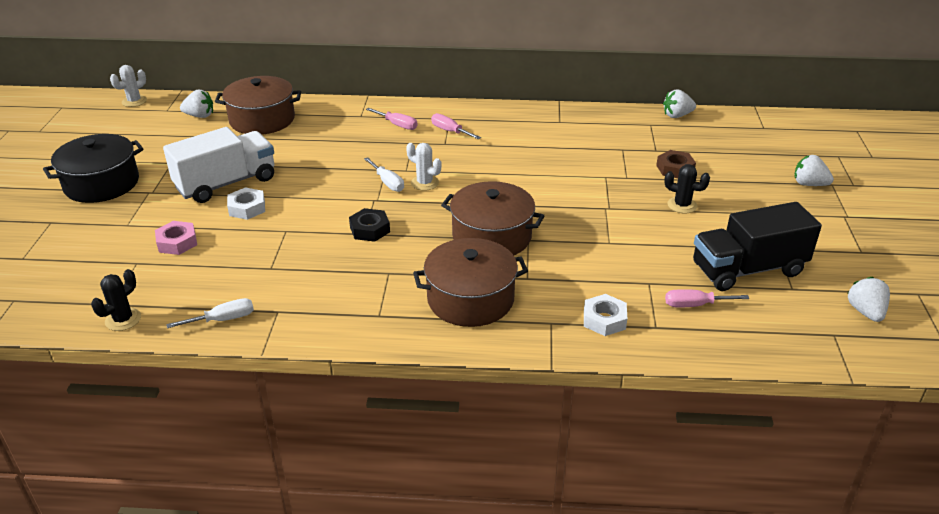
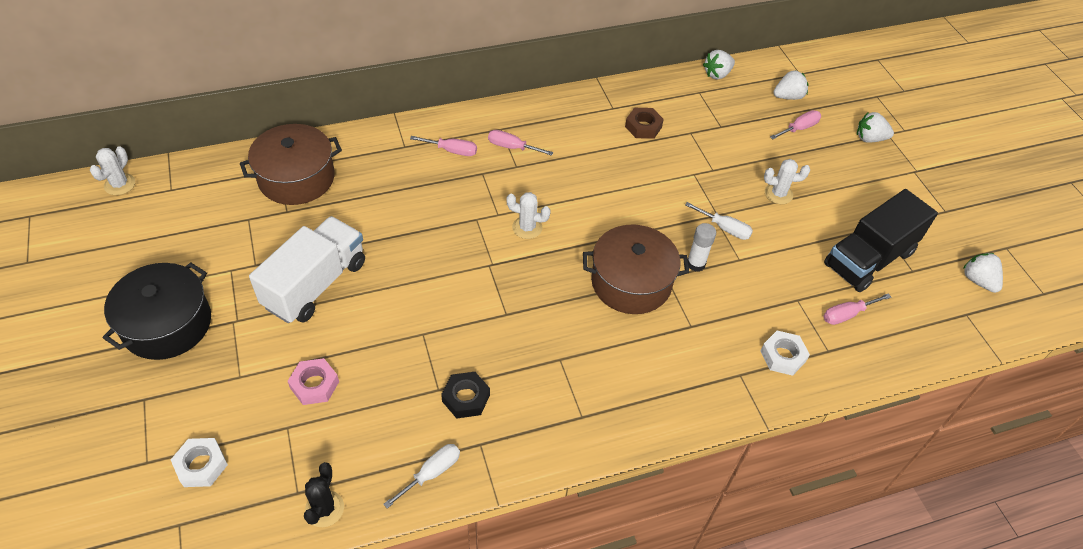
camera: 25 degrees left, 15 degrees up
(200, 116) = (218, 189): white strawberry -> white strawberry (788, 97)
(247, 208) = (361, 314): white nut -> white nut (201, 465)
(370, 229) = (508, 307): black nut -> black nut (466, 398)
(387, 183) = (489, 237): white screwdriver -> white screwdriver (724, 228)
(470, 299) = (655, 368): brown pot -> none
(563, 237) = (696, 264): none -> white glue stick
(675, 169) = (750, 147): brown nut -> brown nut (643, 127)
(682, 205) = (778, 194): black cactus -> white cactus
(736, 164) = (799, 128): none -> pink screwdriver

